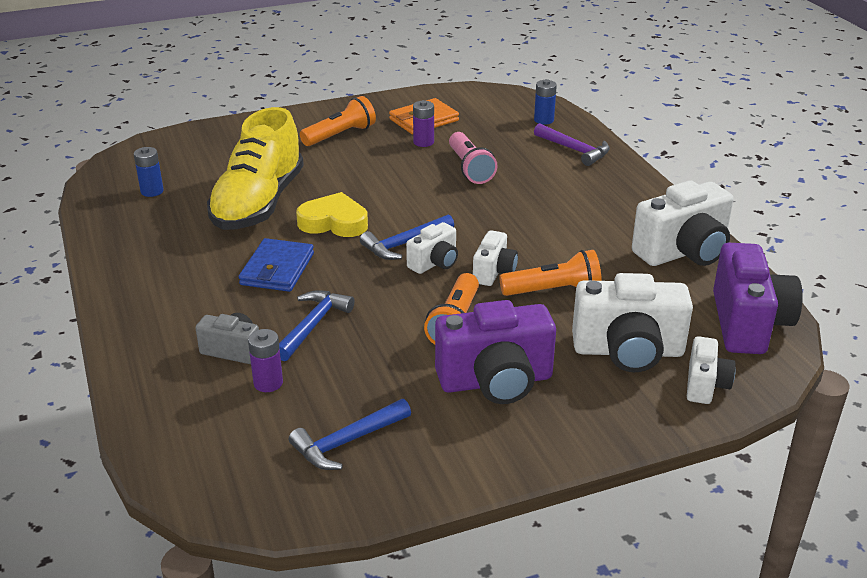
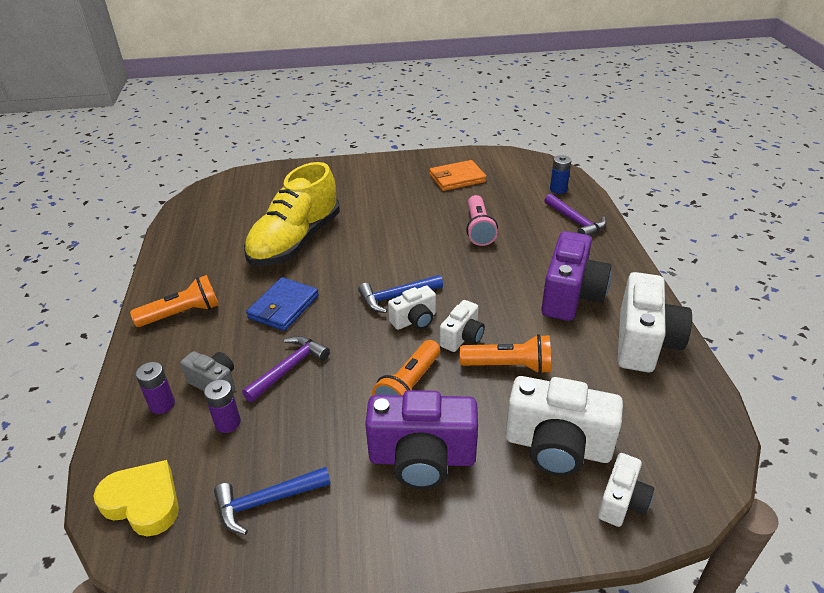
camera: 15 degrees right, 5 degrees up
(152, 191) = (221, 220): blue battery -> none
(313, 325) = (289, 368): blue hammer -> purple hammer
(334, 222) = (347, 267): yellow heart -> yellow heart (143, 502)
(340, 135) = (385, 185): orange flashlight -> orange flashlight (182, 313)
(423, 142) = (449, 199): purple battery -> purple battery (162, 404)
(683, 252) = (644, 342): white camera -> white camera turned 60 degrees counterclockwise
(748, 324) = (686, 435): purple camera -> purple camera (571, 296)

